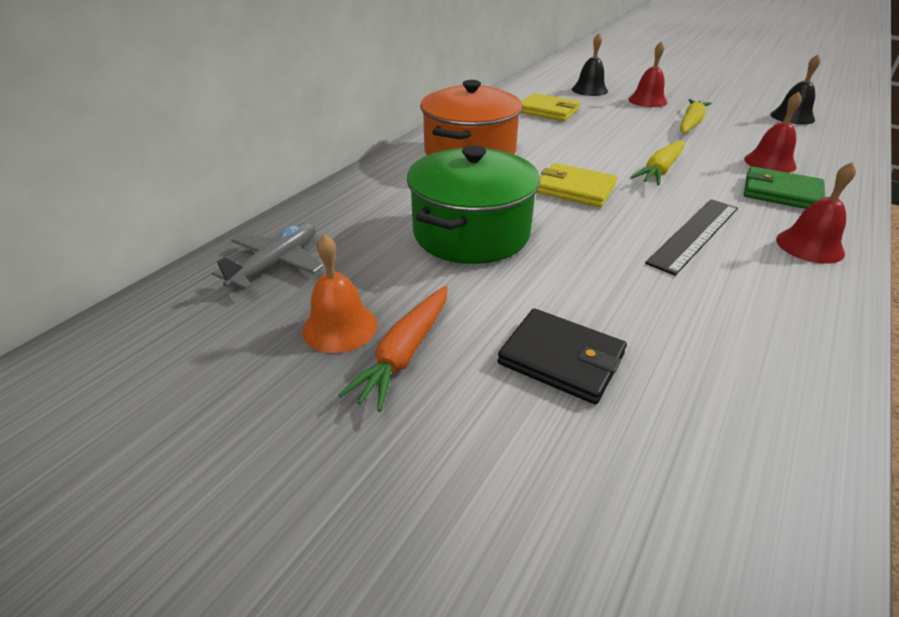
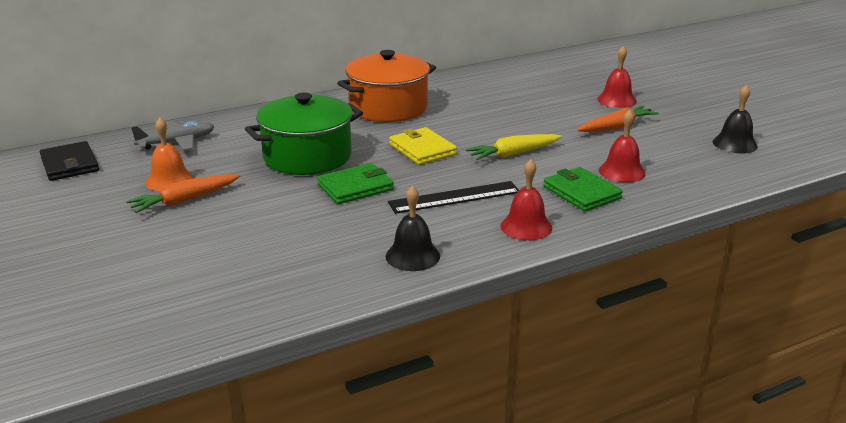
camera: 30 degrees right, 10 degrees down
(548, 111) = (506, 90): yellow wallet -> none
(561, 359) = (257, 227): black wallet -> black wallet (69, 164)
(583, 256) = (355, 187): none -> green wallet
(589, 90) = (579, 80): black bell -> black bell (412, 256)
(690, 123) = (617, 127): yellow carrot -> orange carrot

